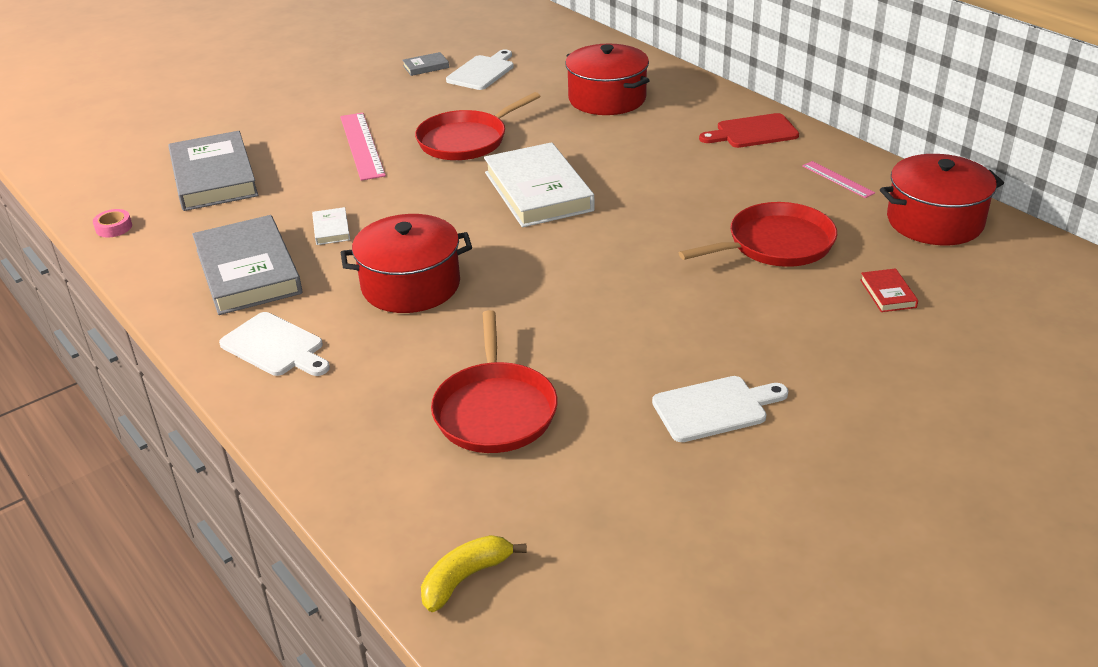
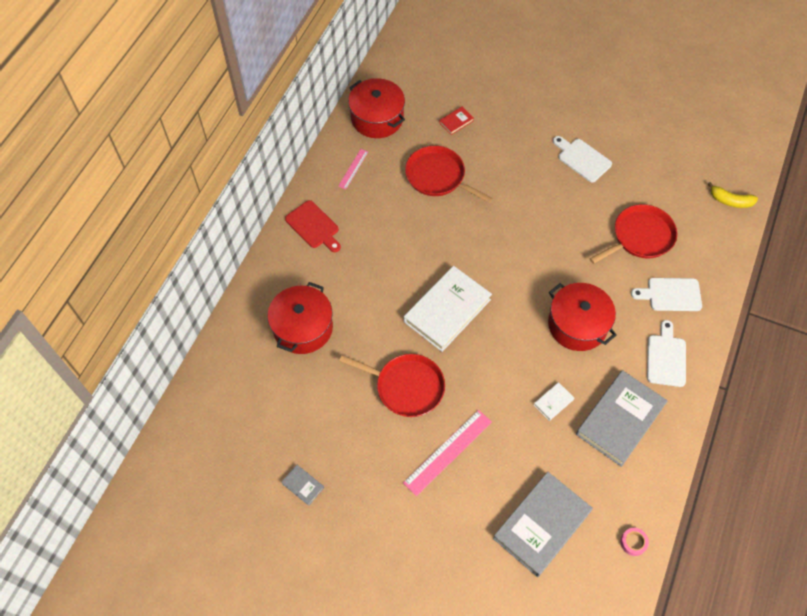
camera: 120 degrees left, 25 degrees up
(482, 72) = (294, 436): white cutting board -> white cutting board (671, 294)

